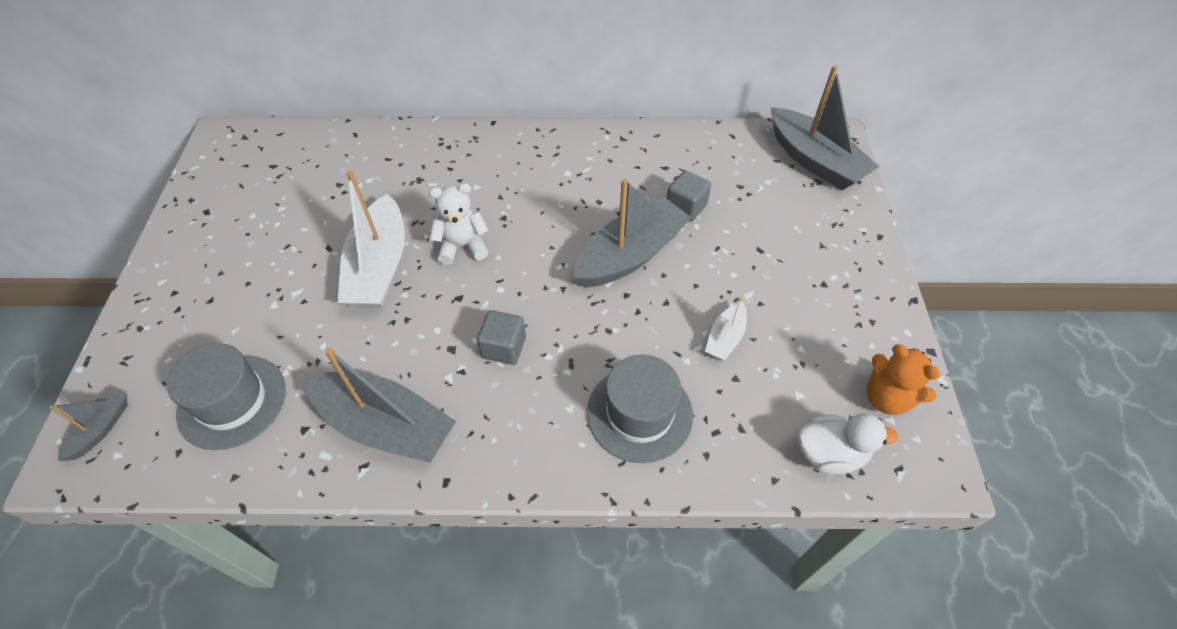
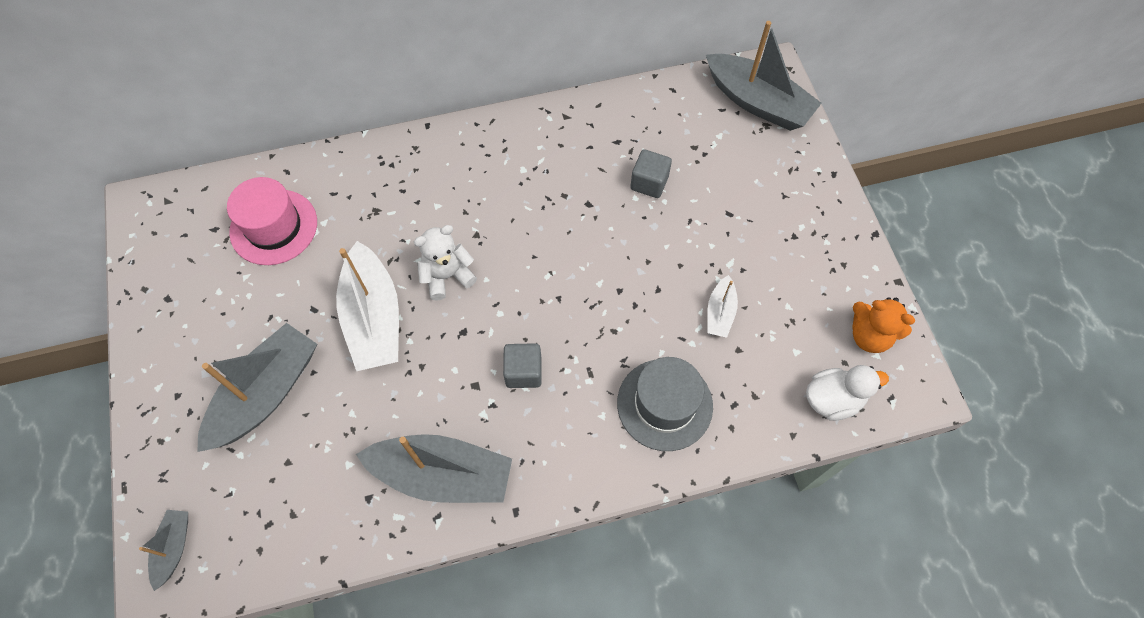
camera: 15 degrees left, 10 degrees up
(232, 401) = (288, 490): grey hat -> none
(324, 174) = (274, 227): none -> pink hat
(630, 255) = (611, 247): grey boat -> grey boat (266, 394)

